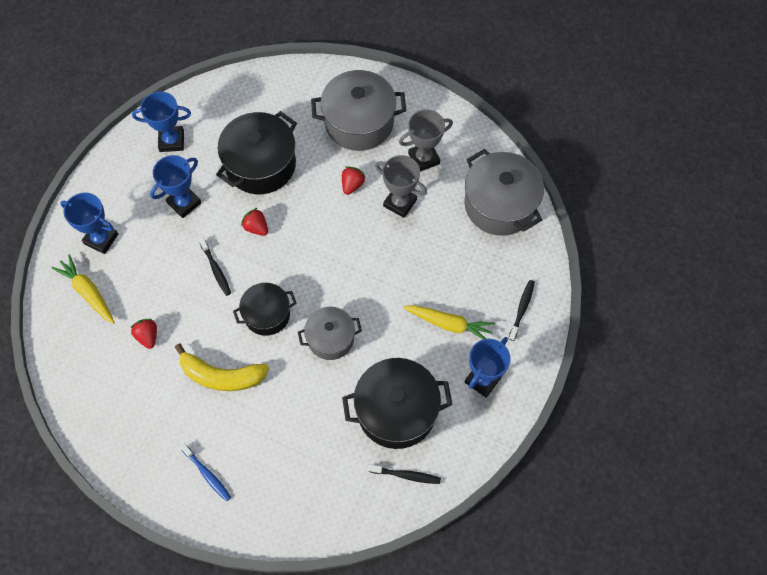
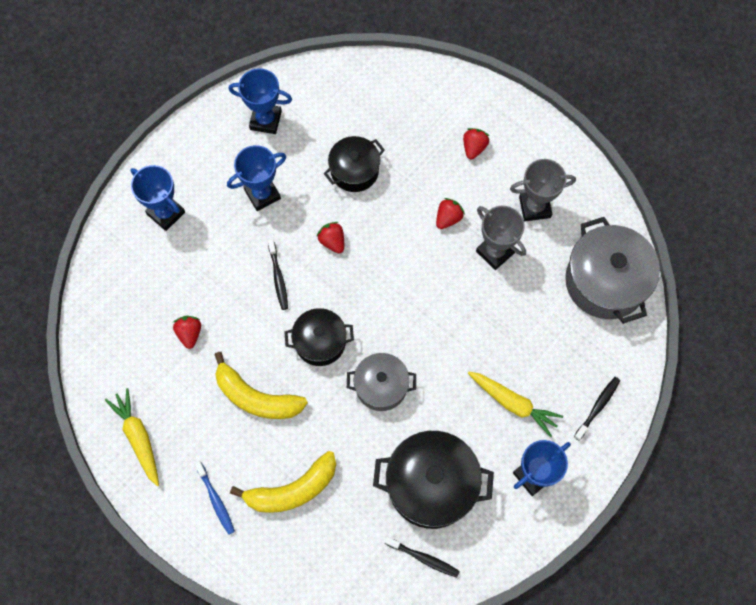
camera: 15 degrees right, 5 degrees up
(88, 292) = (139, 269): yellow carrot -> yellow carrot (138, 438)
(260, 165) = (354, 171): black pot -> black pot, size x0.61
(274, 447) = (292, 489): none -> yellow banana
(359, 122) = (474, 148): grey pot -> red strawberry

